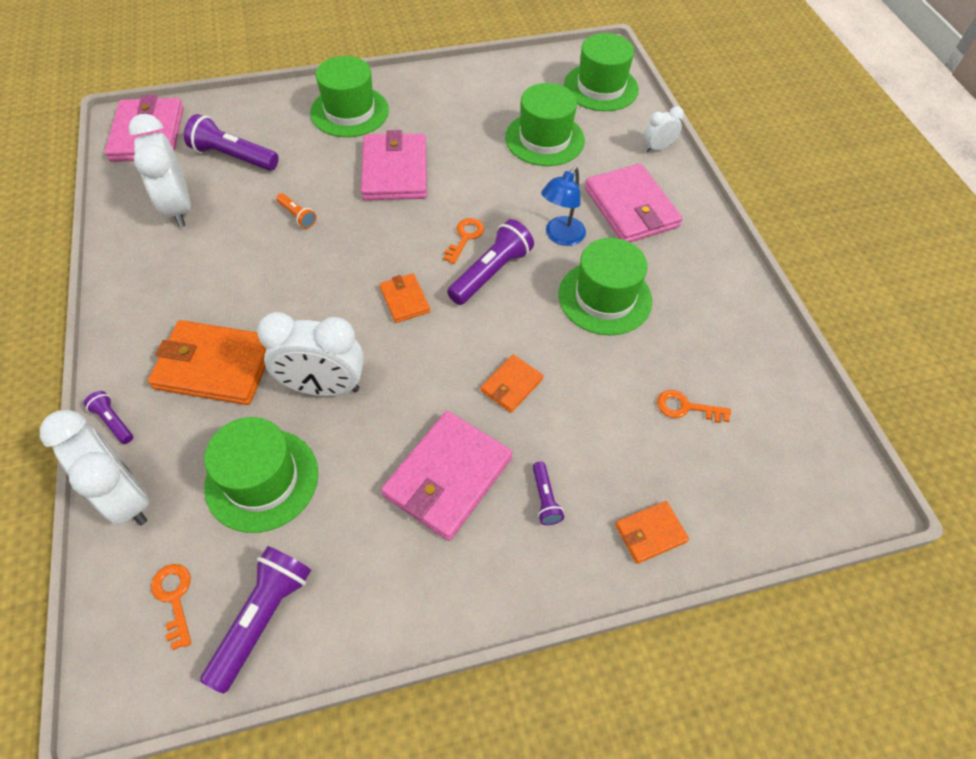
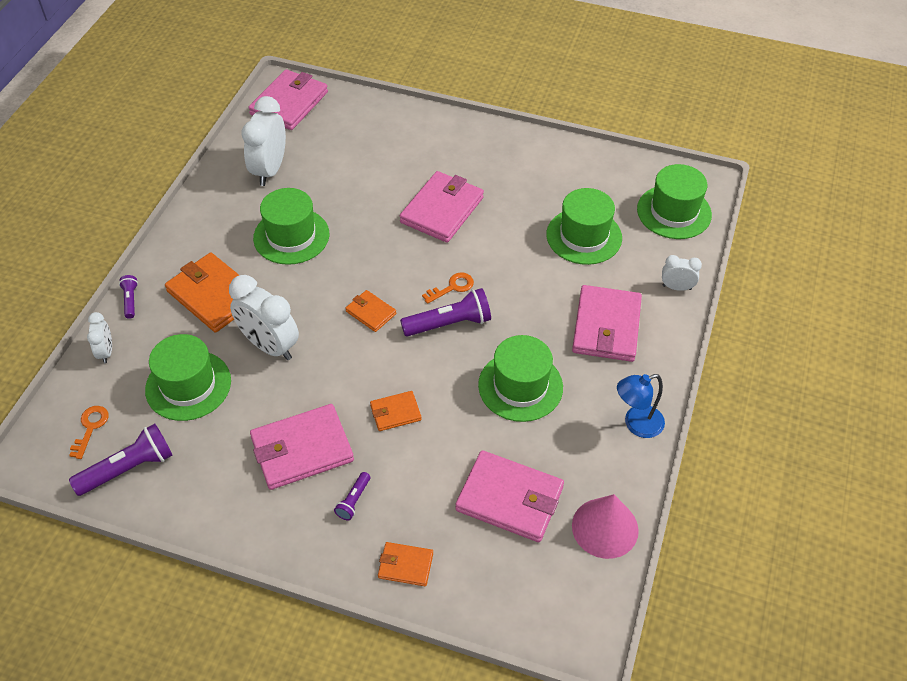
camera: 35 degrees right, 5 degrees down
(126, 497) = (106, 352): white clock -> white clock, size x0.53
(233, 156) = (334, 146): purple flashlight -> none
(297, 216) = (344, 213): orange flashlight -> none
(349, 111) = (446, 146): green hat -> green hat (291, 236)
(404, 300) = (370, 312): orange wallet -> orange wallet turned 60 degrees counterclockwise
(560, 237) = (527, 322): blue lamp -> blue lamp (636, 424)
(686, 407) = (510, 499): orange key -> pink wallet
(785, 386) = (605, 528): none -> pink cone

